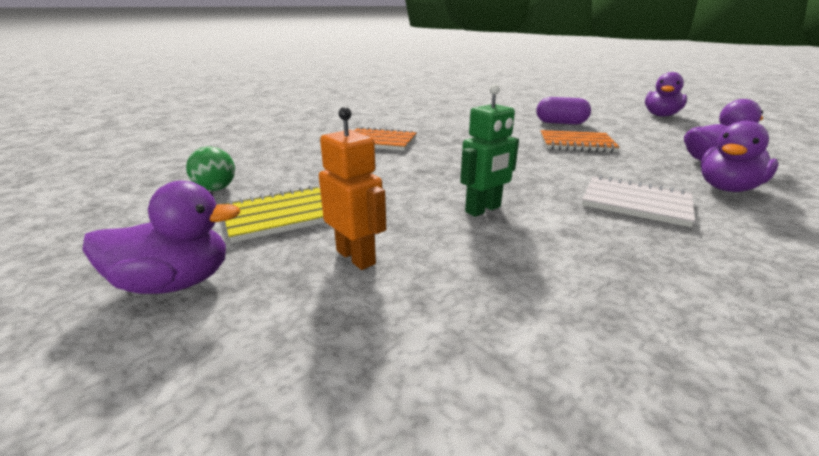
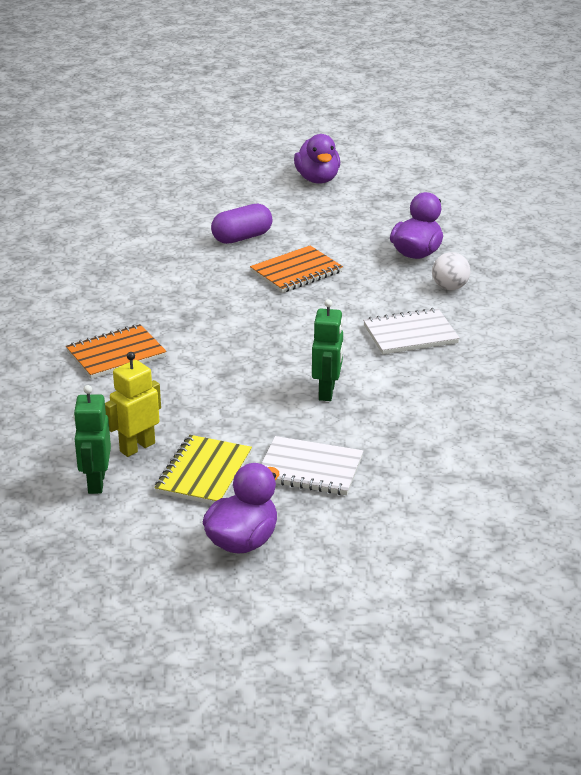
camera: 45 degrees left, 5 degrees up
(216, 189) = (96, 482): green ball -> green robot
(283, 183) = (137, 447): none -> yellow robot
(356, 257) = (310, 469): orange robot -> white notebook
(727, 188) = (450, 287): purple duck -> white ball

